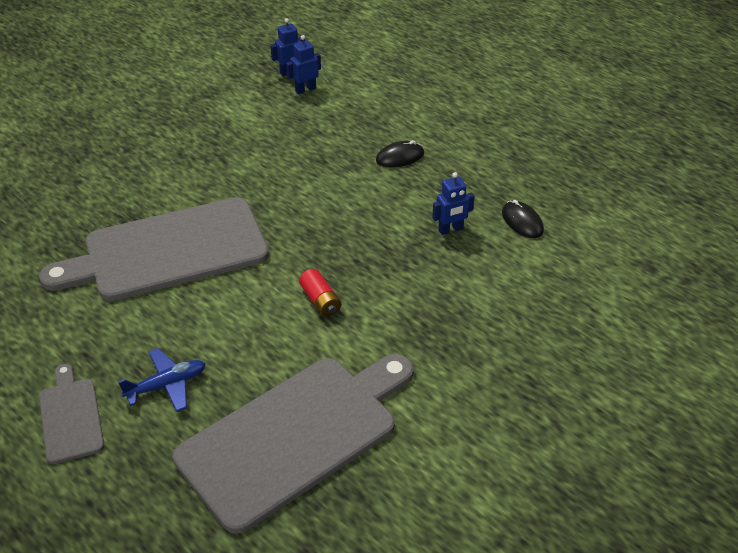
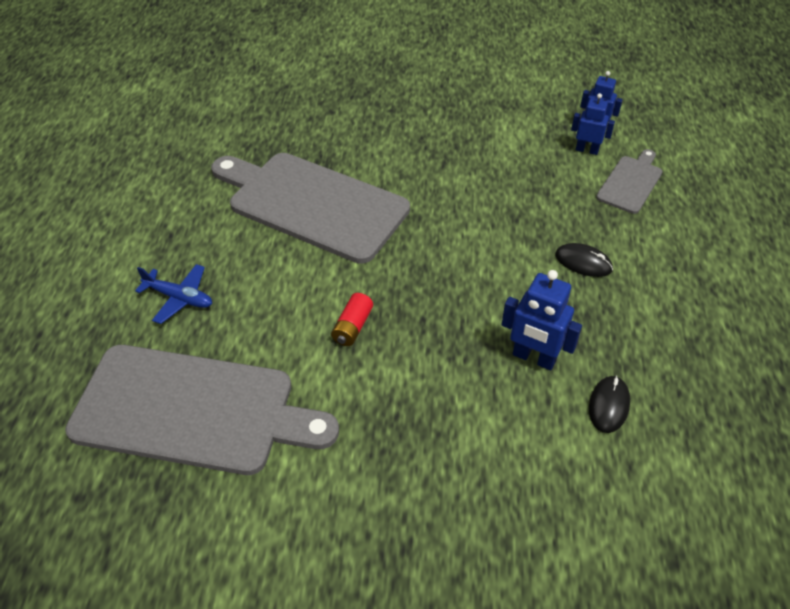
camera: 50 degrees right, 5 degrees up
(70, 417) = (107, 269): grey cutting board -> grey cutting board (630, 182)
(450, 230) = (533, 358): blue robot -> blue robot, size x1.51

